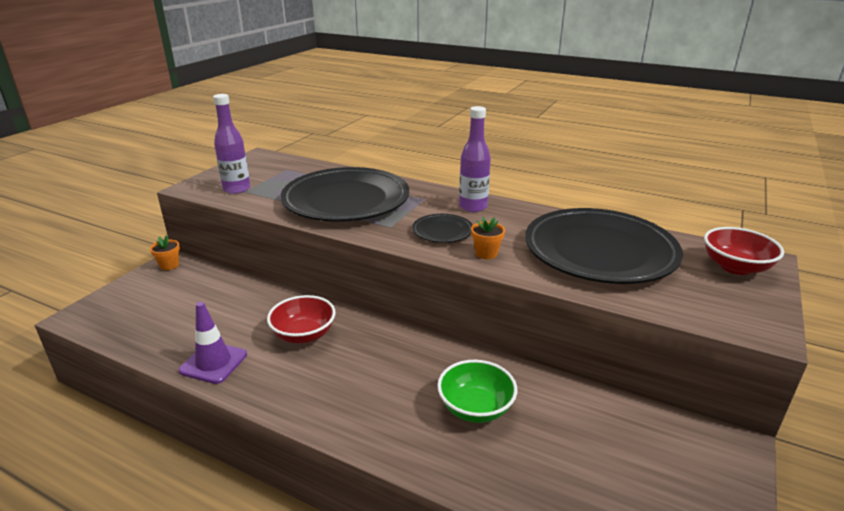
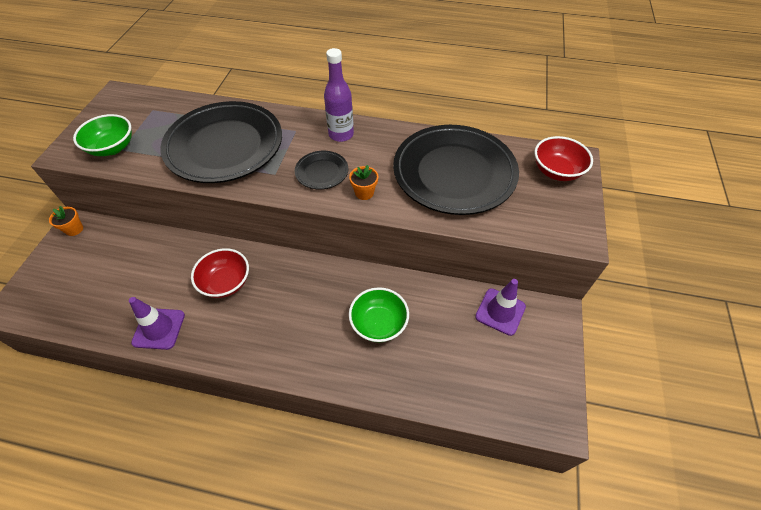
camera: 15 degrees left, 25 degrees up
(237, 189) = (112, 148): purple bottle -> green bowl
(648, 427) = (500, 311): none -> purple traffic cone

